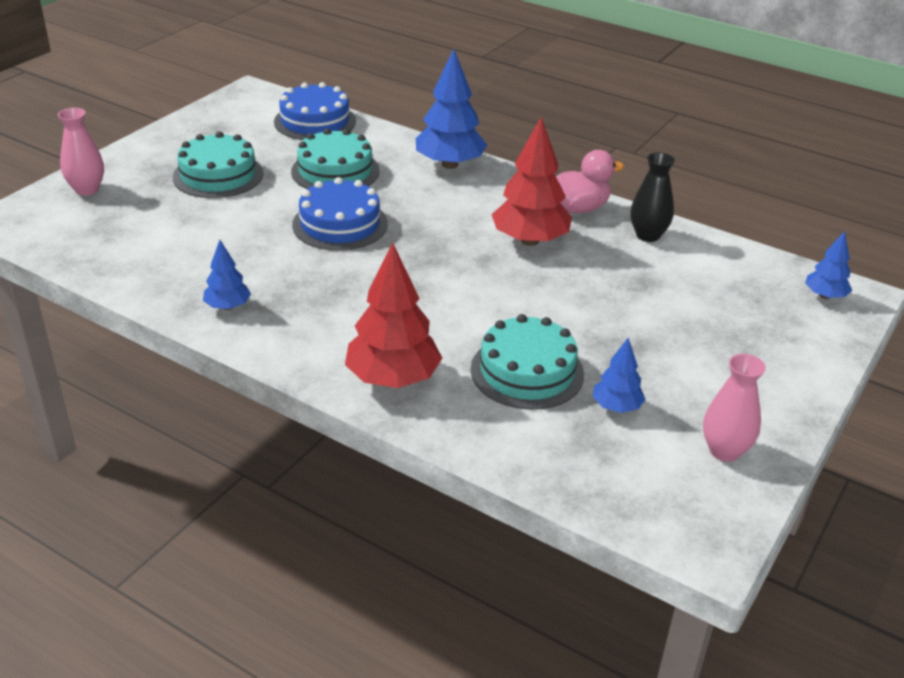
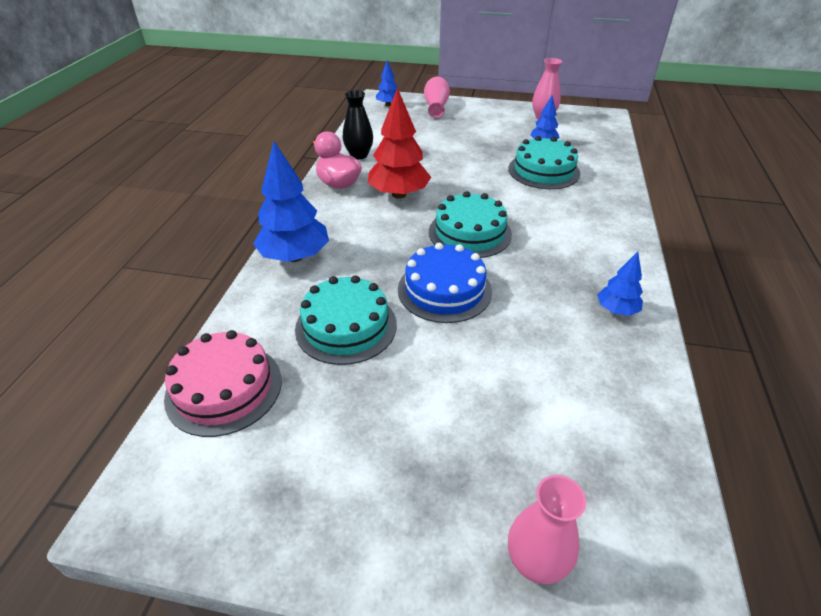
camera: 110 degrees left, 5 degrees up
(218, 175) = (409, 424): turquoise cake -> turquoise cake (470, 233)
(315, 121) = (224, 388): blue cake -> pink cake
(393, 379) = (603, 211): red tree -> none
(805, 341) = (436, 107): none -> pink vase

